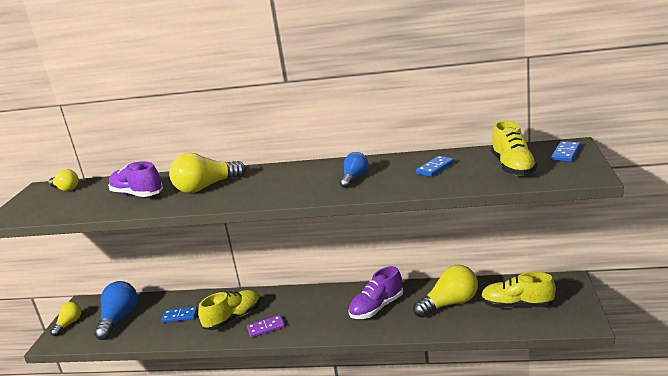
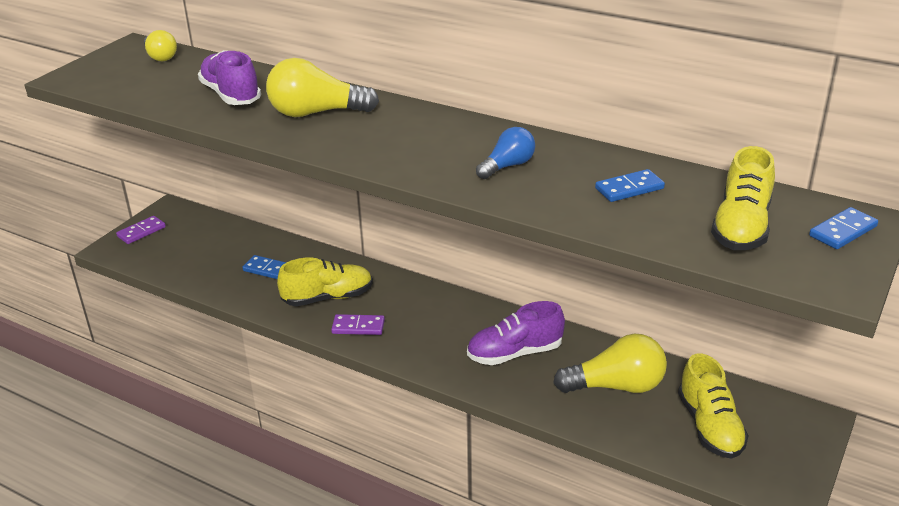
camera: 20 degrees right, 10 degrees up
(69, 324) = (141, 232): yellow light bulb -> purple domino
(119, 319) = (198, 246): blue light bulb -> none
(517, 305) = (709, 426): yellow shoe -> yellow shoe turned 135 degrees counterclockwise

